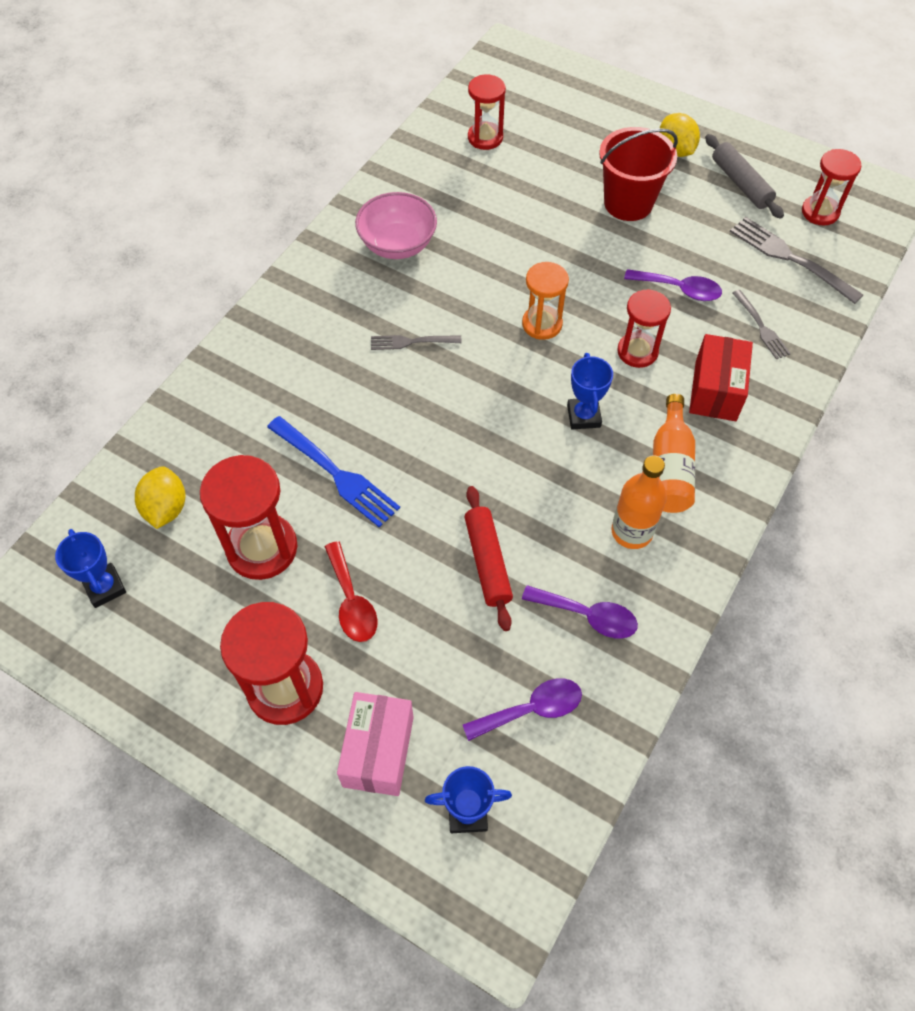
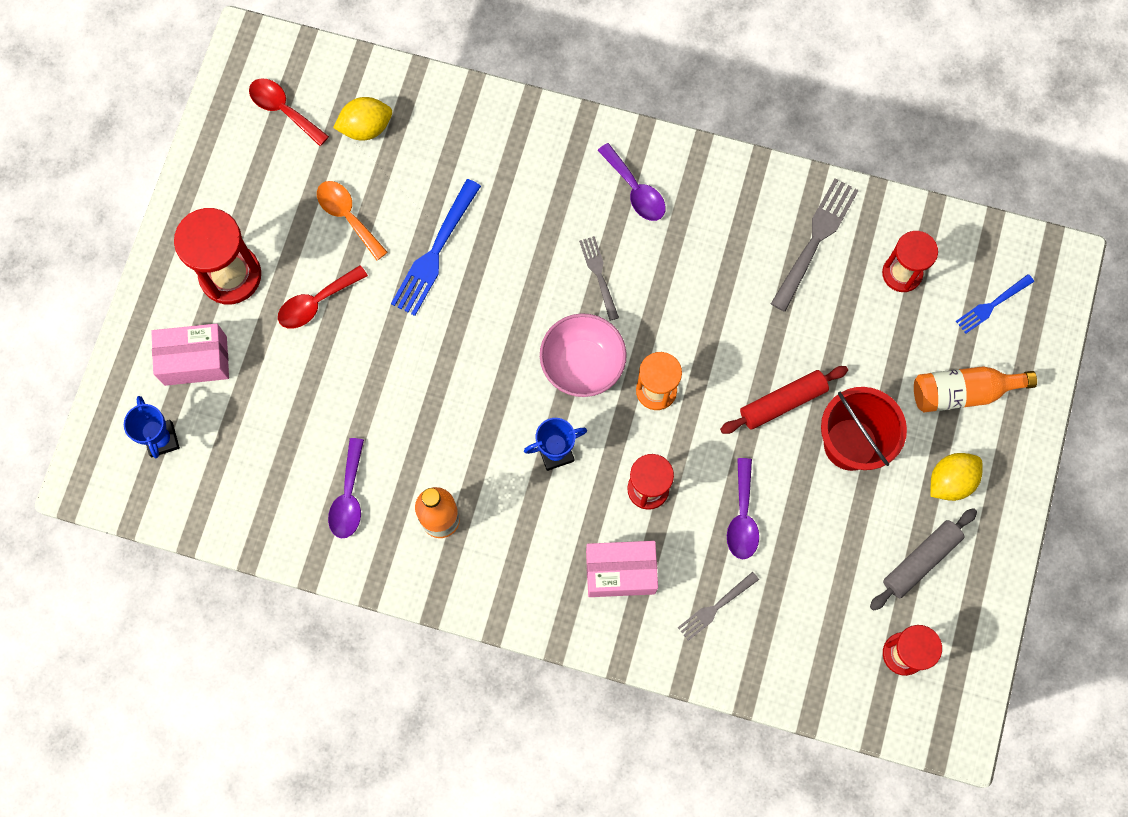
camera: 75 degrees right, 15 degrees up
(105, 587) = (283, 110): blue trophy -> red spoon
(262, 548) = (347, 216): red hourglass -> orange spoon
(397, 244) = (718, 227): pink bowl -> pink bowl (582, 364)
(488, 562) = (380, 402): red rolling pin -> red rolling pin (782, 402)
(531, 93) = (992, 305): none -> blue fork
(531, 709) = (255, 469): purple spoon -> purple spoon (635, 190)
(670, 468) = (517, 542): orange bottle -> orange bottle (962, 392)
(715, 390) = (620, 572): red box -> pink box
(790, 258) = (822, 627): grey fork -> grey fork (815, 240)

